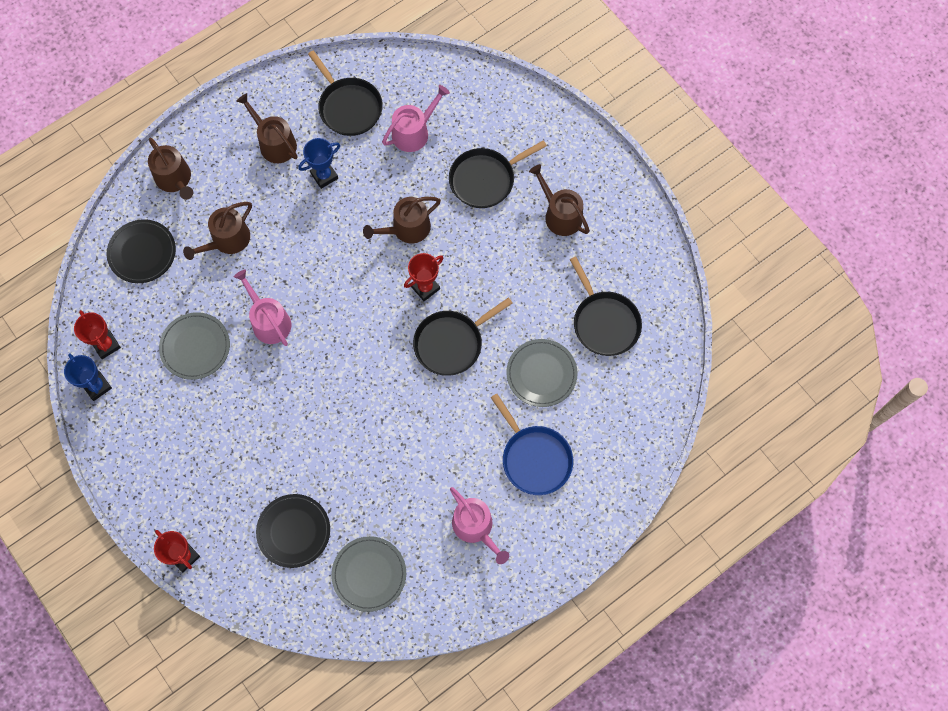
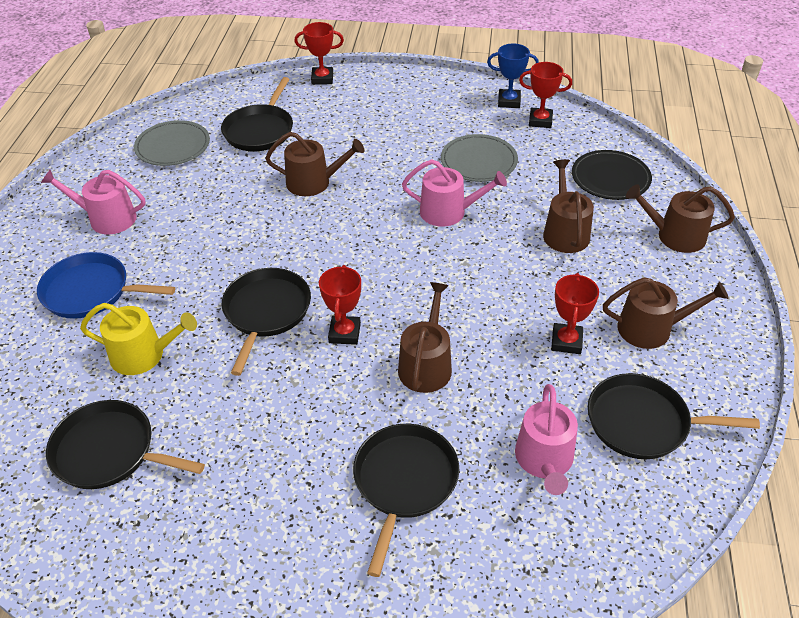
camera: 135 degrees right, 25 degrees down
(293, 531) = (260, 130): black plate -> black pan
(324, 176) = (566, 341): blue trophy -> red trophy
(541, 374) = (144, 355): grey plate -> yellow watering can
(560, 214) = (272, 521): brown watering can -> brown watering can (314, 182)

